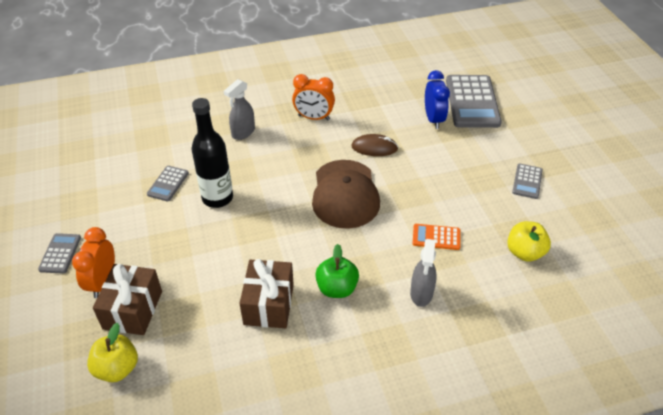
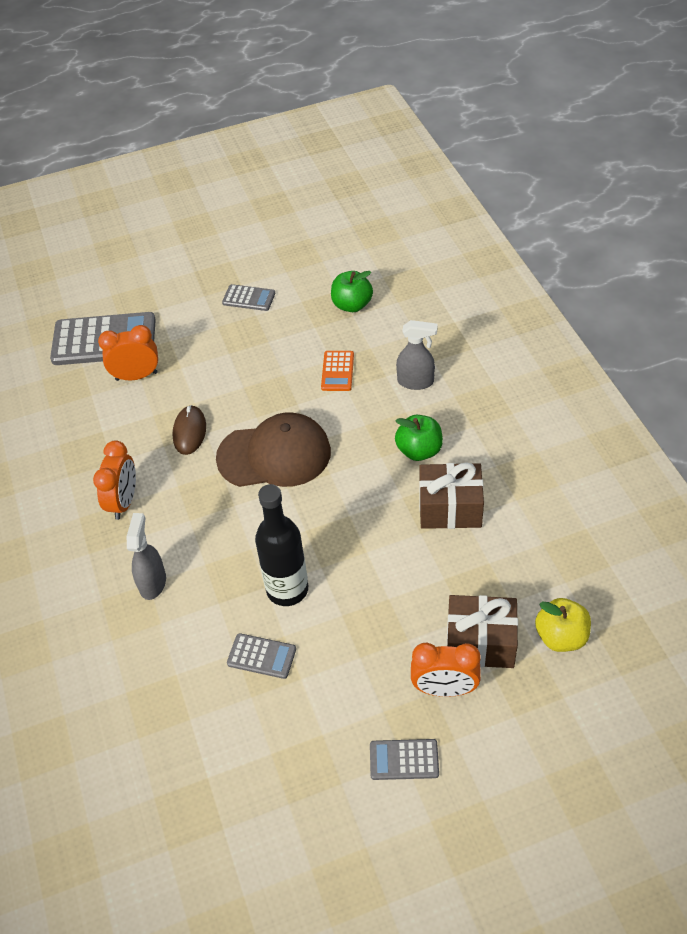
camera: 90 degrees left, 5 degrees up
(243, 132) = (153, 582): grey spray bottle -> grey spray bottle turned 120 degrees counterclockwise
(433, 119) = (136, 376): blue clock -> orange clock
(524, 252) = (352, 305): yellow apple -> green apple

